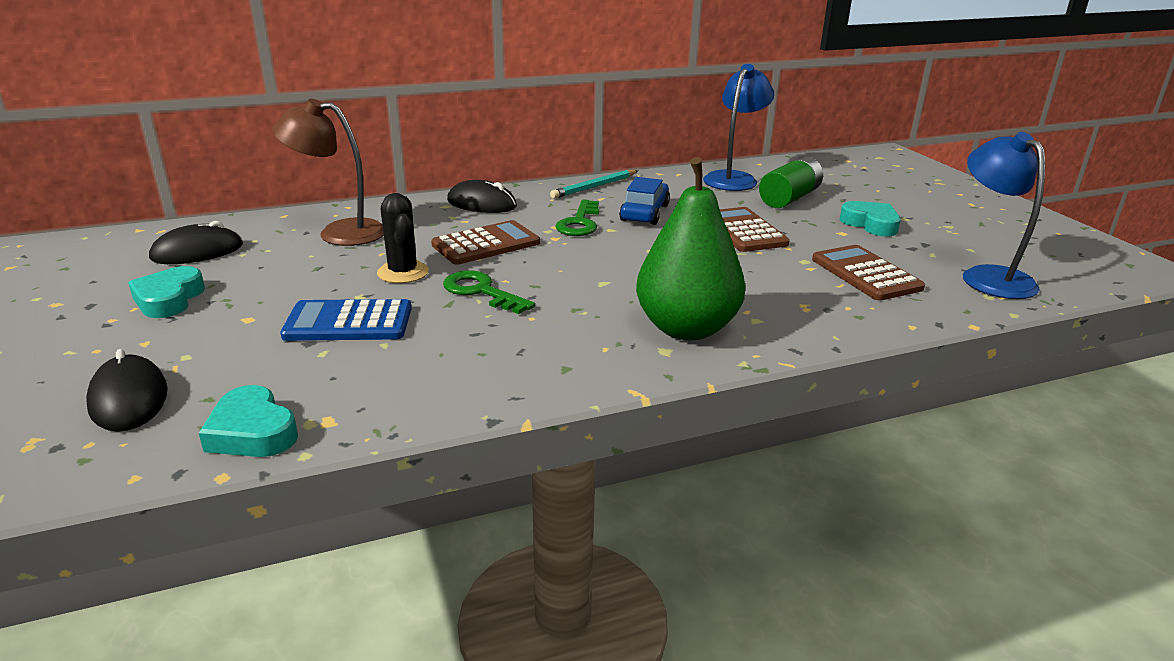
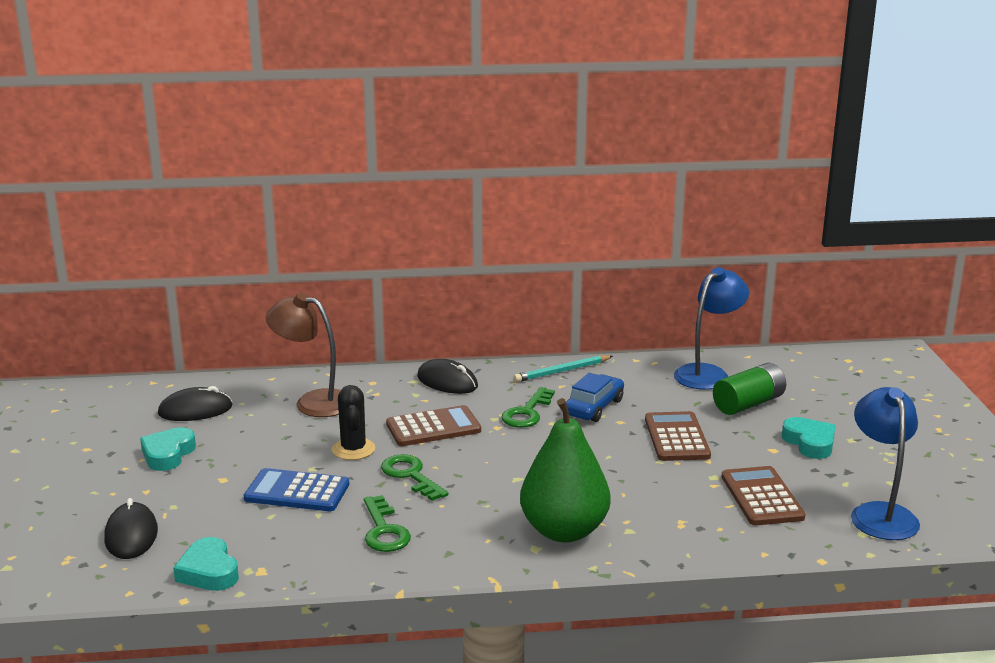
camera: 15 degrees right, 5 degrees down
(474, 352) = (384, 530): none -> green key

